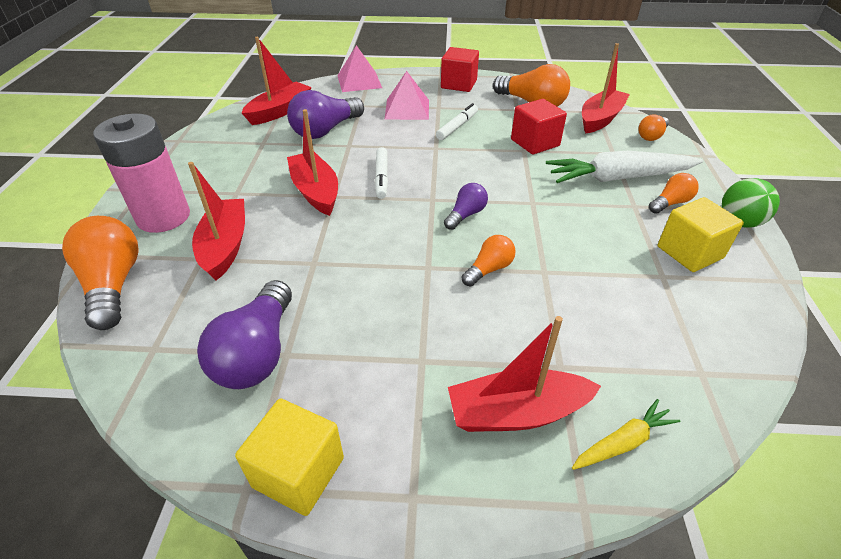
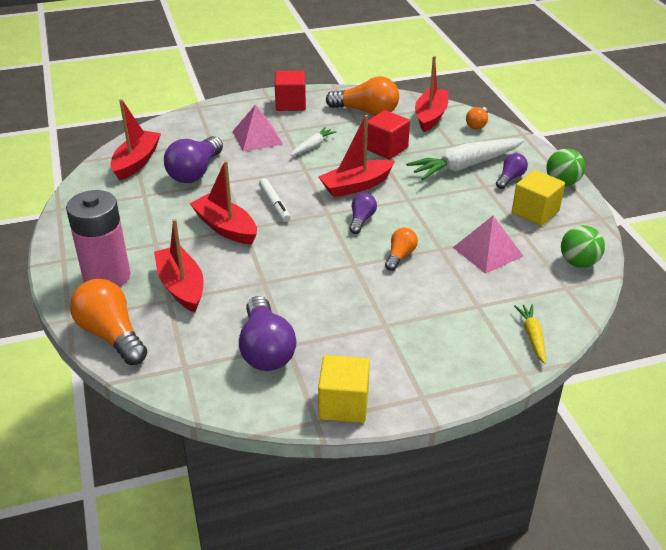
camera: 20 degrees left, 5 degrees down
(359, 81) = (193, 117): pink pyramid -> pink pyramid (487, 251)
(457, 126) = (312, 146): white marker -> white carrot
(517, 412) = (462, 338): red boat -> red boat (356, 186)
(623, 442) = (532, 336): yellow carrot -> yellow carrot turned 45 degrees counterclockwise
(670, 203) = (510, 178): orange light bulb -> purple light bulb
(732, 339) = (578, 263): none -> green ball

